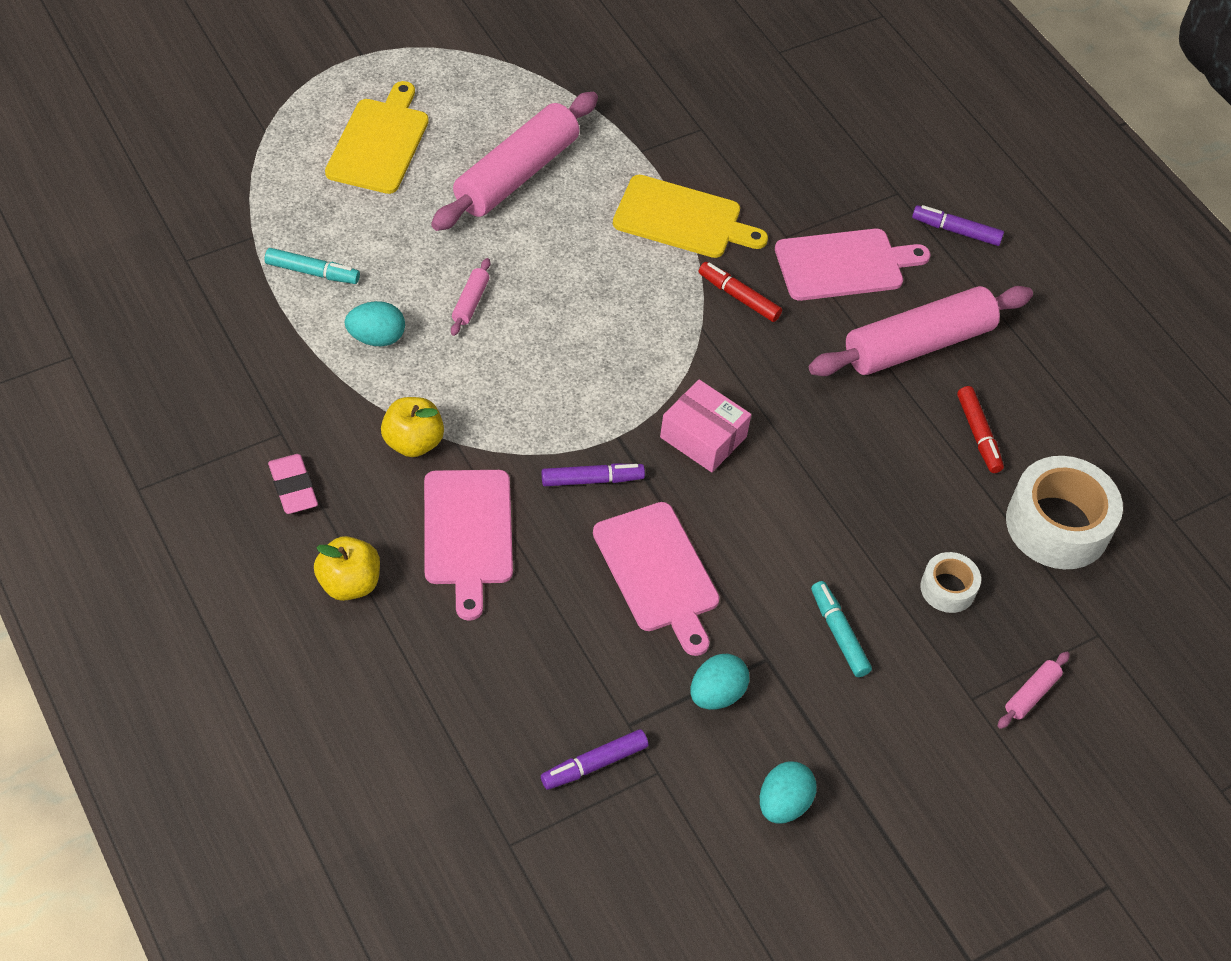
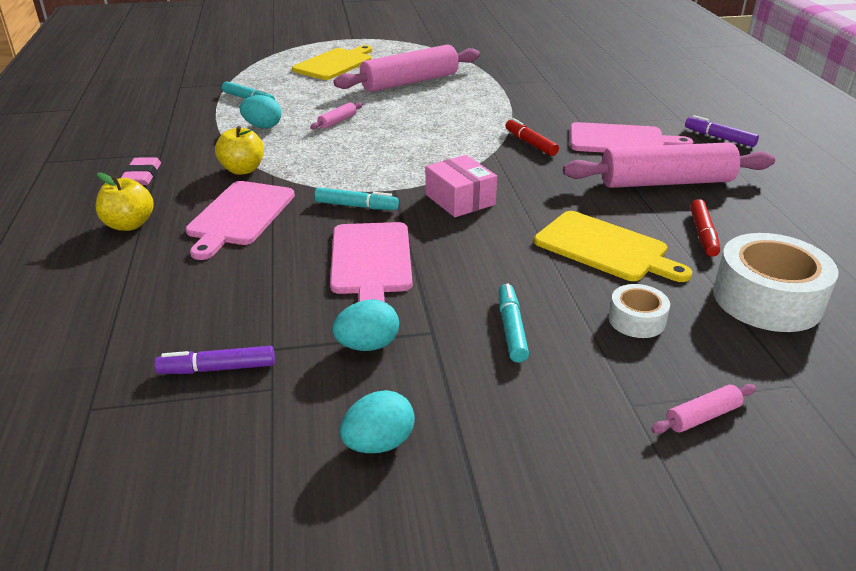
camera: 25 degrees right, 20 degrees down
(592, 480) = (356, 206): purple marker -> turquoise marker
(682, 219) = (510, 109): yellow cutting board -> yellow cutting board (605, 248)

